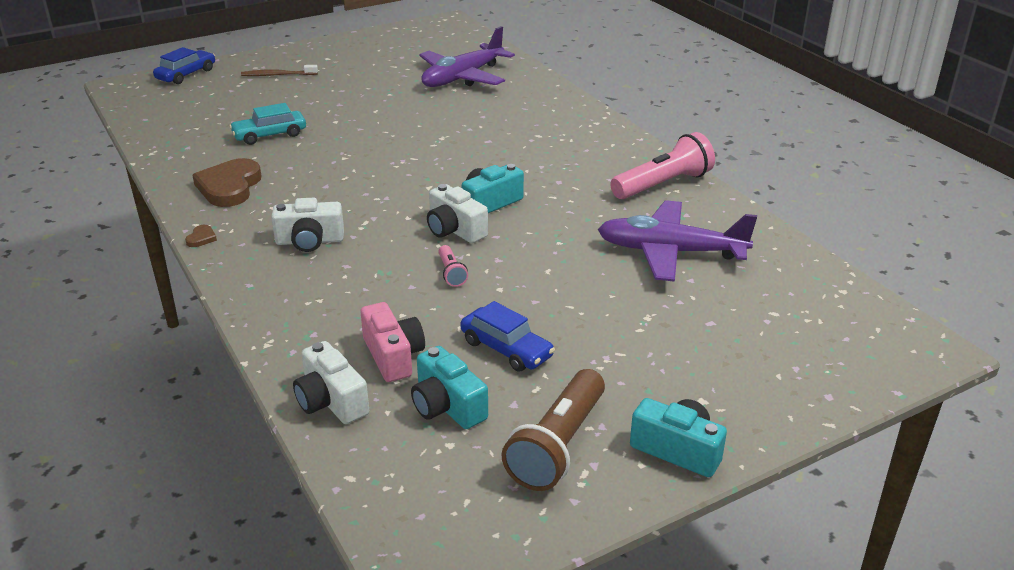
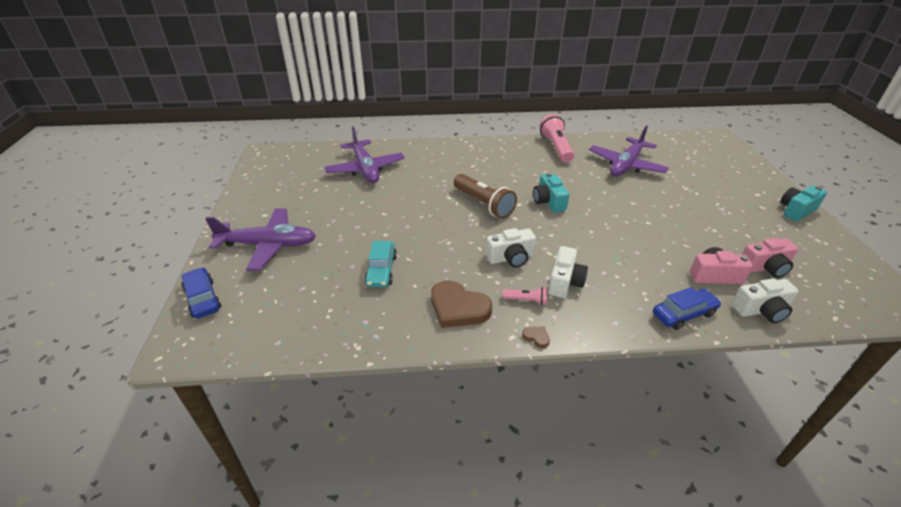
camera: 65 degrees left, 5 degrees up
(278, 75) = (268, 245): brown toothbrush -> purple plane
(447, 406) = (765, 267): turquoise camera -> pink camera
(451, 273) = (626, 234): pink flashlight -> pink flashlight (526, 300)
(454, 230) = (575, 221): white camera -> white camera (510, 258)
(506, 349) = (710, 235): blue car -> blue car (683, 314)
(557, 445) = (797, 241): brown flashlight -> brown flashlight (483, 204)

